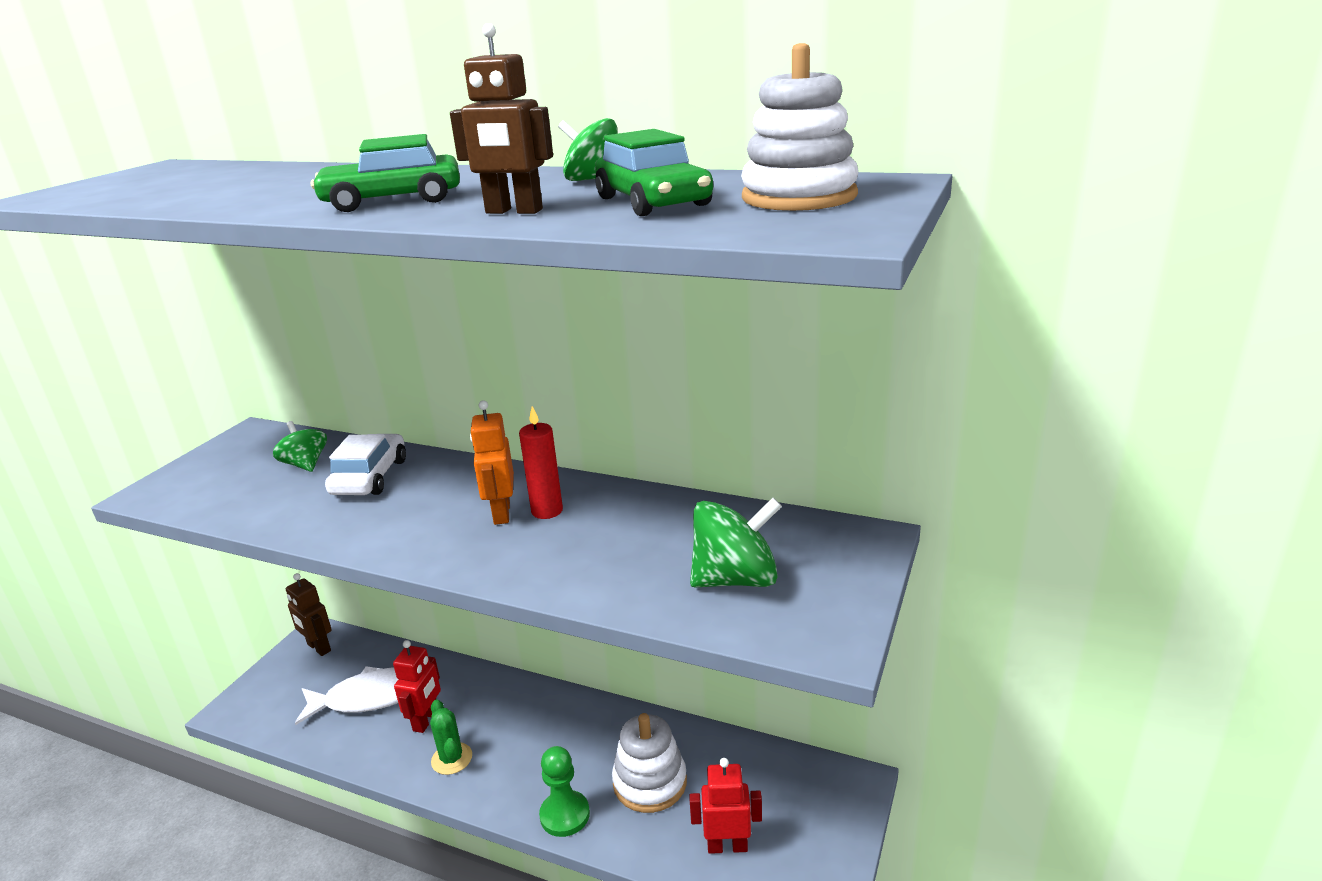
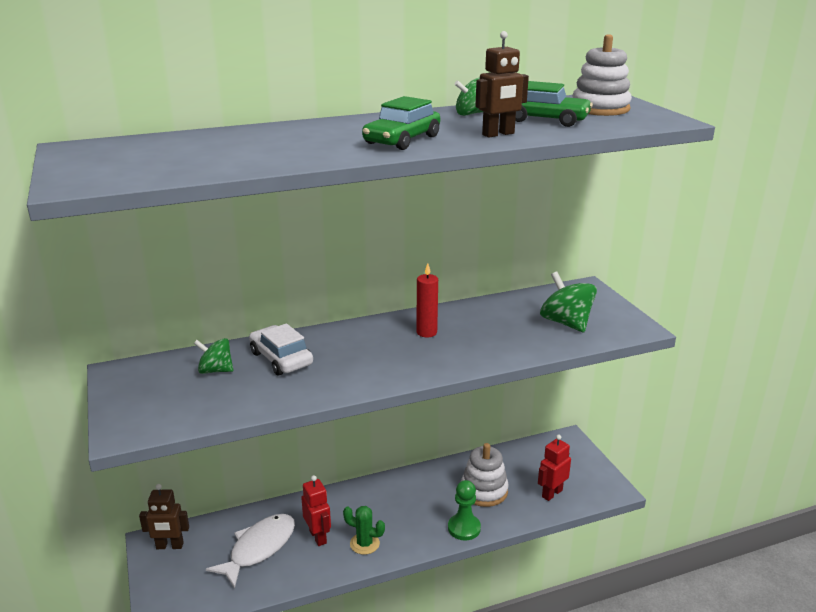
camera: 45 degrees left, 0 degrees up
(501, 513) = (404, 343): orange robot -> none
(735, 579) = (566, 323): green spinning top -> green spinning top turned 60 degrees counterclockwise

